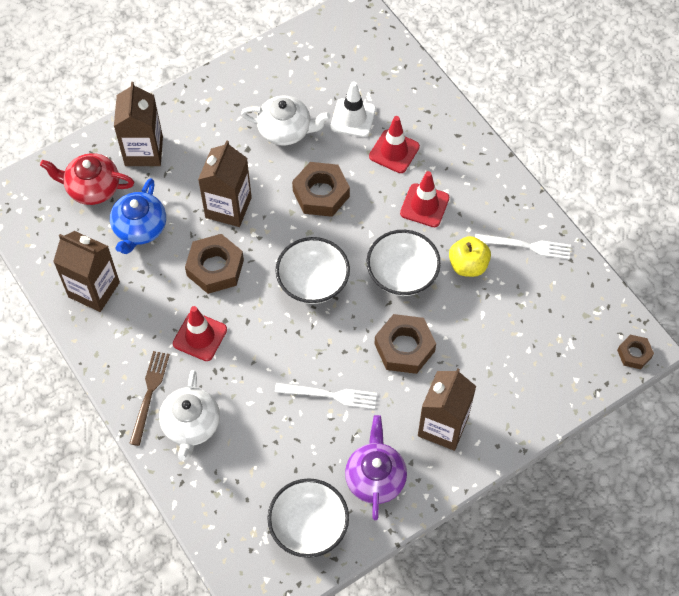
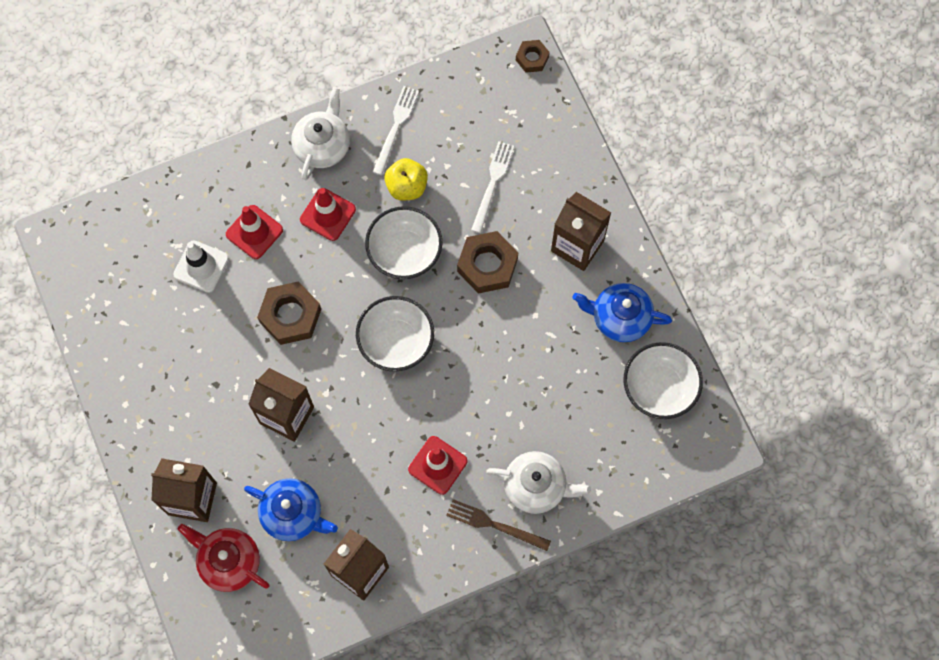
camera: 80 degrees left, 10 degrees up
(92, 188) = (229, 561): red teapot -> red teapot turned 105 degrees clockwise
(215, 268) = (359, 439): brown nut -> none
(286, 130) = (200, 340): white teapot -> white teapot (322, 145)
(330, 395) = (526, 345): white fork -> white fork (492, 183)
(375, 477) = (620, 318): purple teapot -> blue teapot

